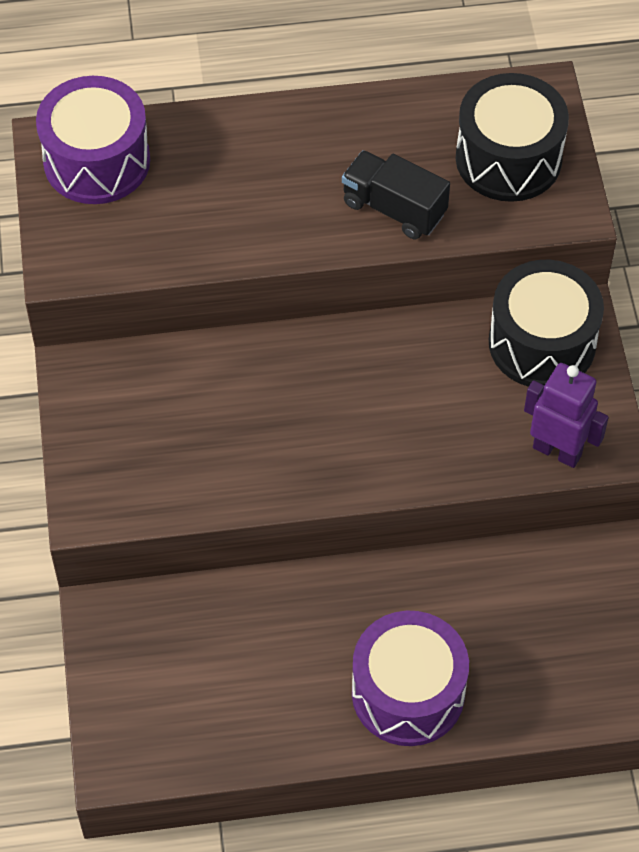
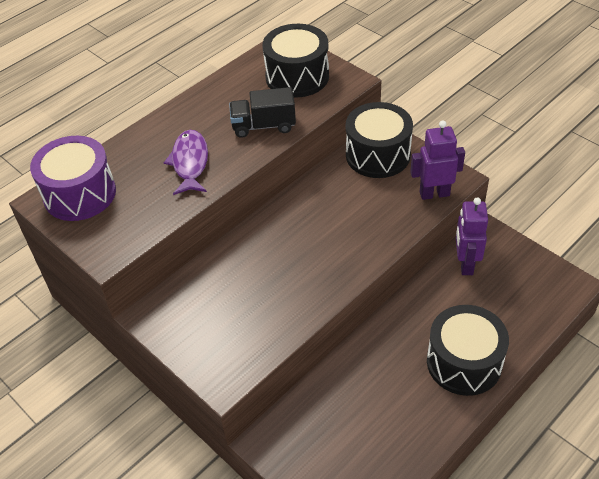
camera: 35 degrees left, 10 degrees down
(257, 203) = (190, 163): none -> purple fish
(408, 693) = (464, 362): purple drum -> black drum
(540, 573) = (465, 264): none -> purple robot

